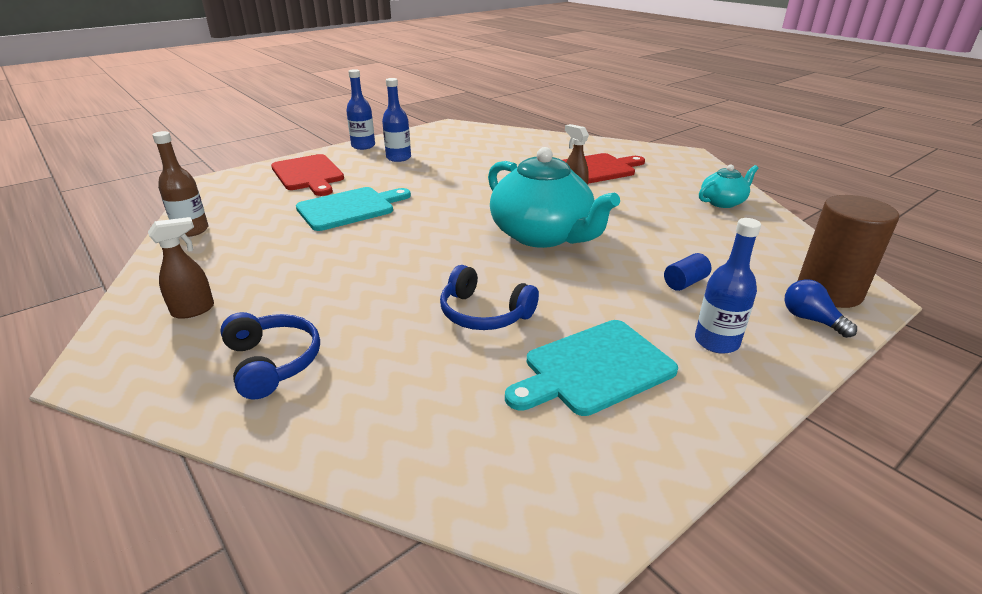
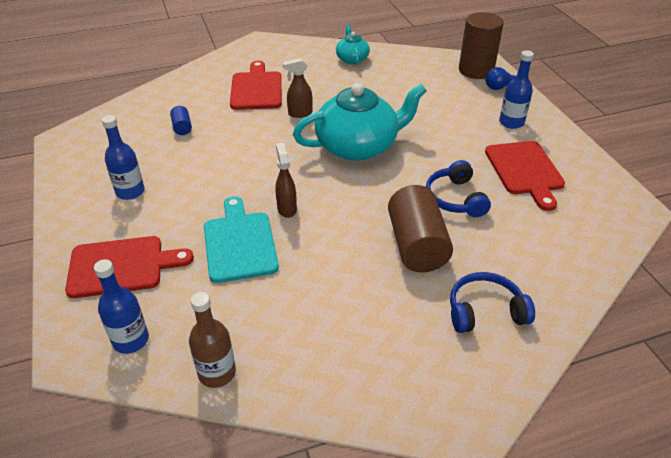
camera: 70 degrees left, 10 degrees up
(194, 310) = (394, 362): brown spray bottle -> brown spray bottle (286, 209)
(363, 146) = (66, 213): blue bottle -> blue bottle (131, 340)
(379, 298) = (416, 245): none -> brown cylinder
(484, 313) = (455, 198): blue headphones -> blue headphones turned 120 degrees clockwise
(594, 368) = (525, 171): turquoise cutting board -> red cutting board
(685, 282) = (449, 111): blue cylinder -> blue cylinder (182, 127)

